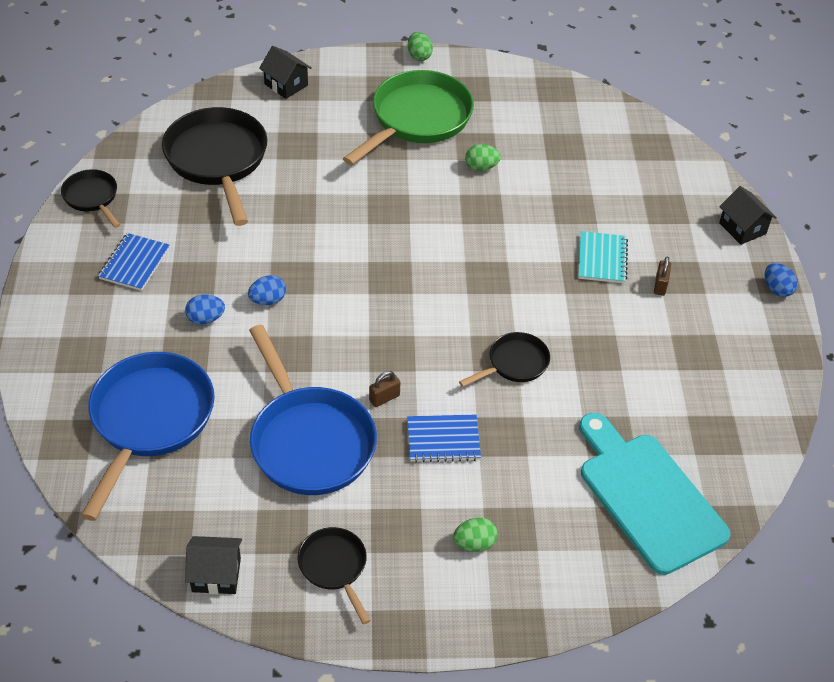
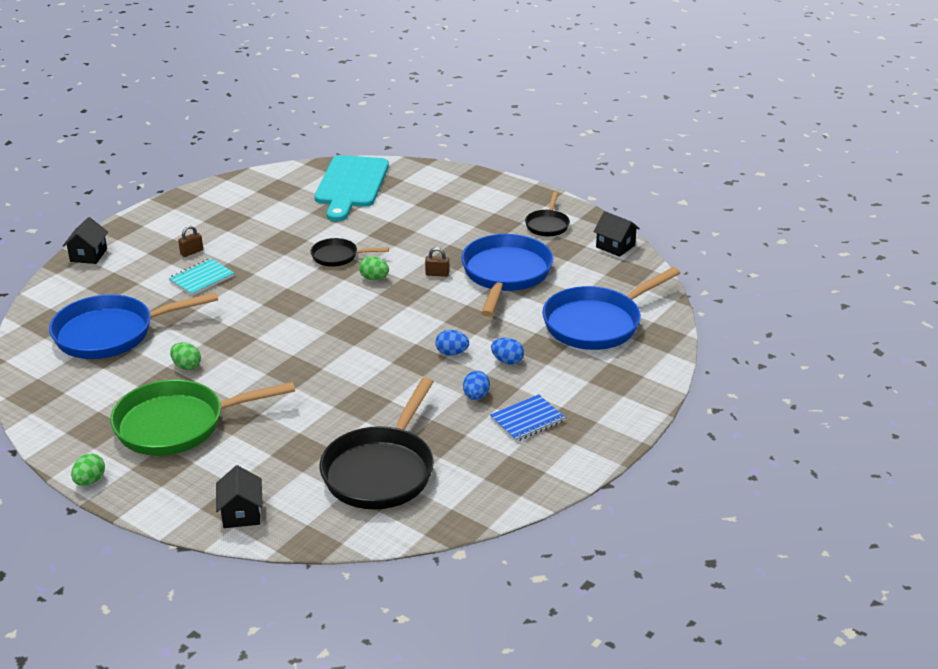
camera: 140 degrees left, 15 degrees down
(92, 197) = (519, 489): black pan -> none
(443, 440) = (427, 244): blue notebook -> none
(474, 543) = (463, 205): green egg -> green egg (374, 278)
(586, 163) = (111, 333): none -> blue pan
(777, 289) = (130, 222): blue egg -> blue egg (476, 396)

